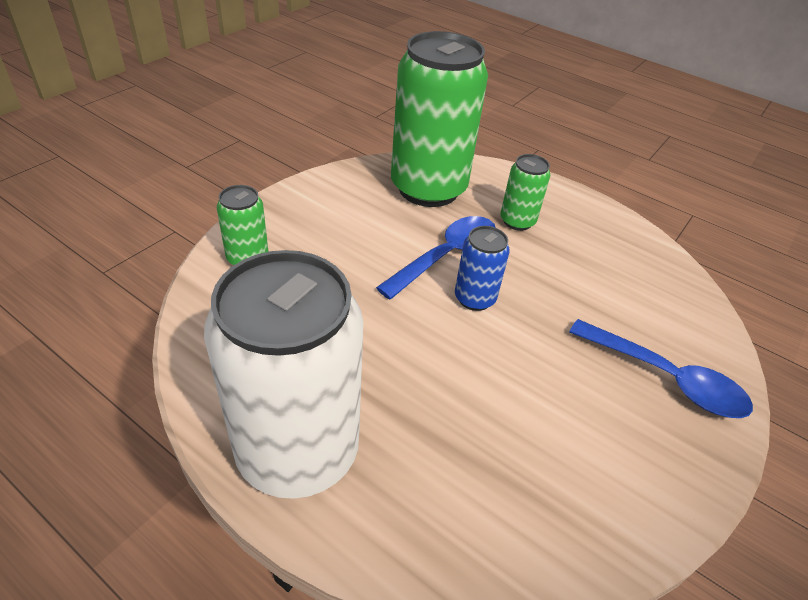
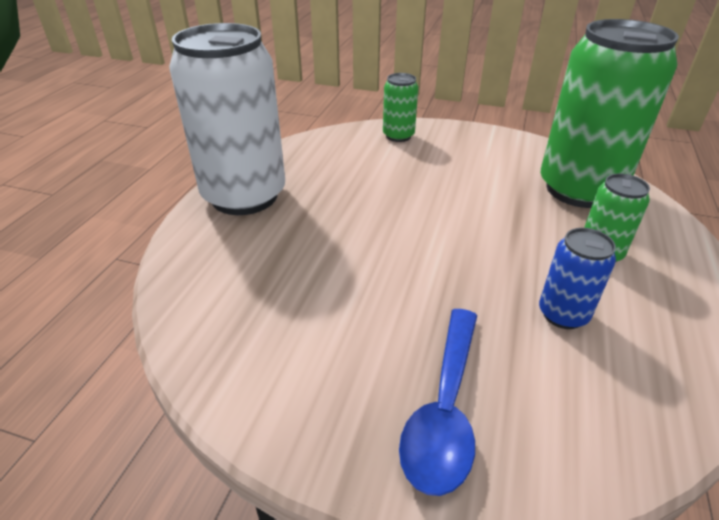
camera: 75 degrees right, 5 degrees down
(446, 256) = (492, 218): blue spoon -> none
(474, 298) = (450, 244): blue can -> blue can (563, 314)

